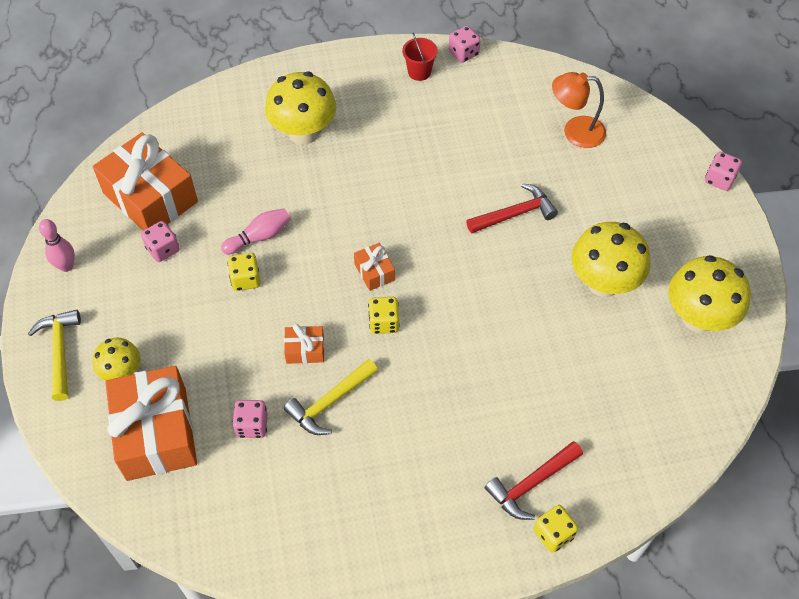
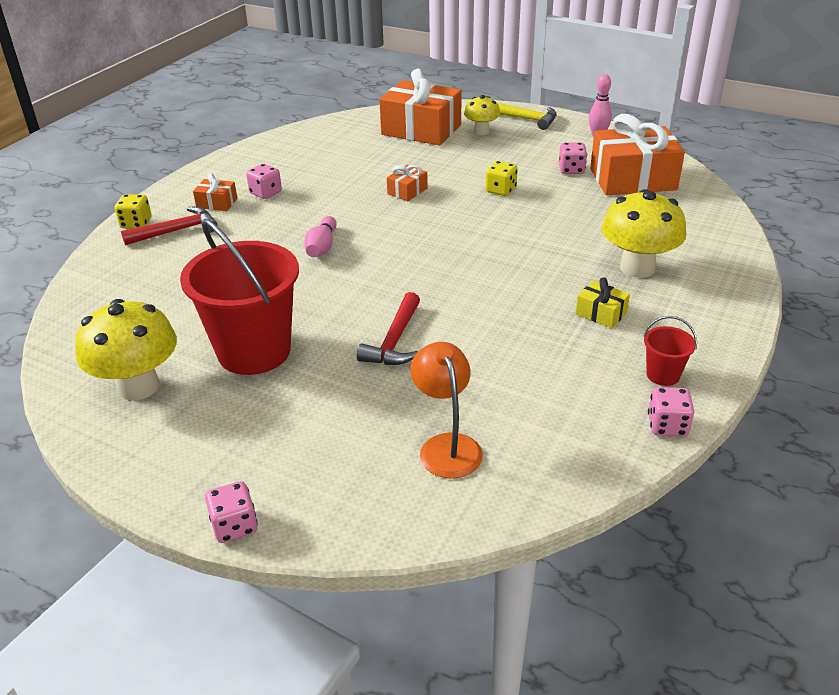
camera: 130 degrees right, 20 degrees down
(252, 425) = (380, 157): pink dice -> pink dice (265, 193)
(259, 237) = (535, 208): pink bowling pin -> pink bowling pin (322, 247)
(330, 402) = (354, 186): yellow hammer -> none
(374, 272) = (434, 242): orange gift -> orange gift (217, 203)
(380, 126) = (601, 313): none -> yellow gift
(384, 322) = (383, 228): yellow dice -> none
(531, 484) = (176, 231): red hammer -> red hammer turned 60 degrees clockwise
(575, 131) = (446, 446): orange lamp -> orange lamp turned 60 degrees counterclockwise
(603, 283) = (254, 351): yellow mushroom -> red bucket

